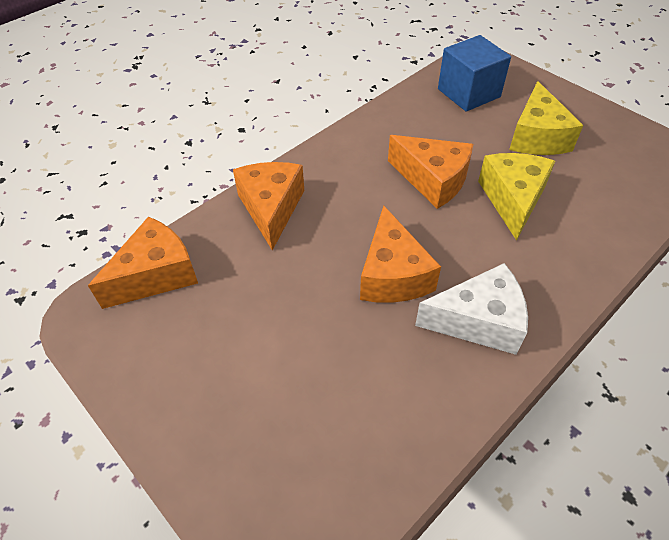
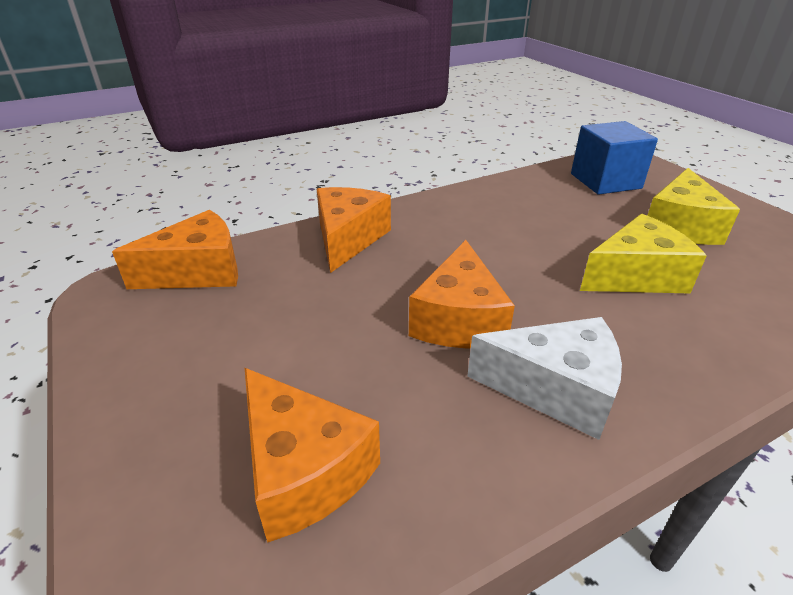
camera: 15 degrees right, 15 degrees down
(432, 180) = (540, 243): orange cheese -> orange cheese (303, 470)
(512, 199) = (635, 276): yellow cheese -> yellow cheese turned 45 degrees clockwise

